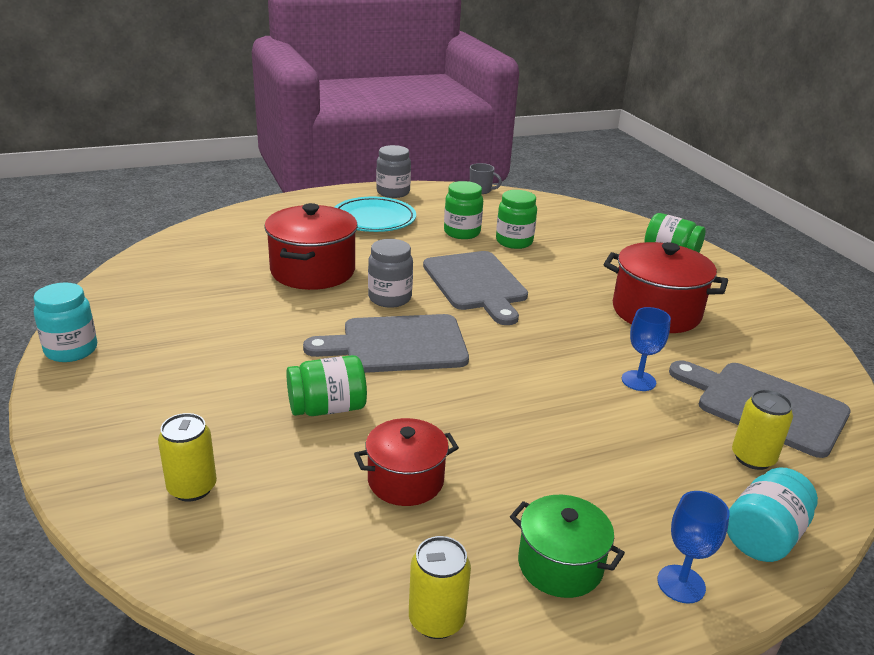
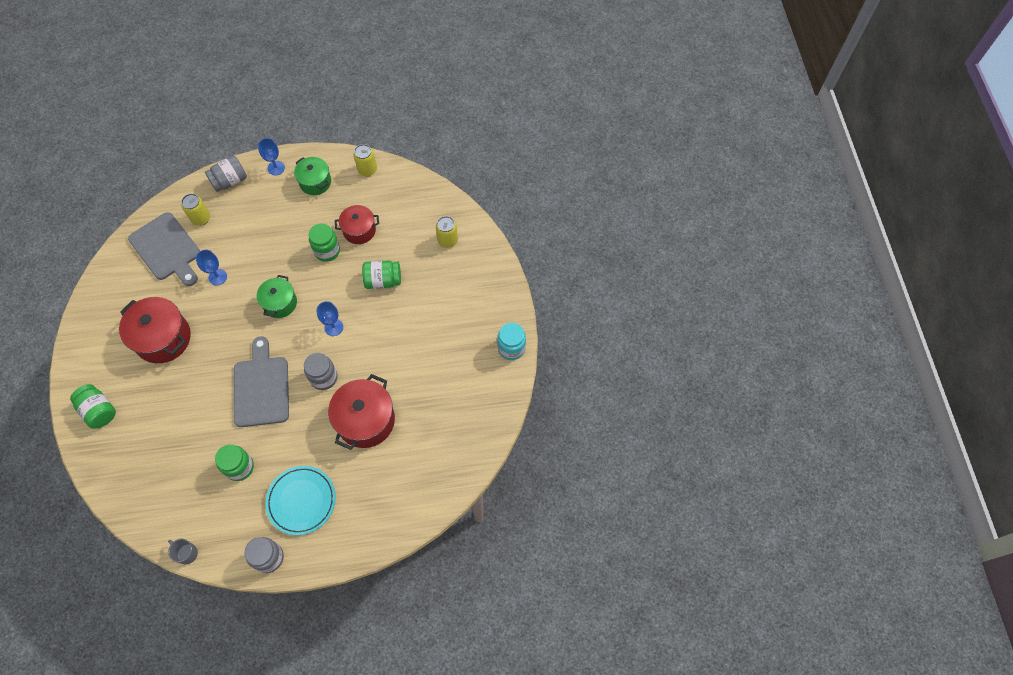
camera: 165 degrees left, 35 degrees up
(397, 345) = (333, 327): grey cutting board -> blue goblet
(505, 362) = (280, 303): none -> green pot
(514, 242) = (206, 446): green jar -> green jar (327, 251)
(763, 536) = (230, 181): turquoise jar -> grey jar

